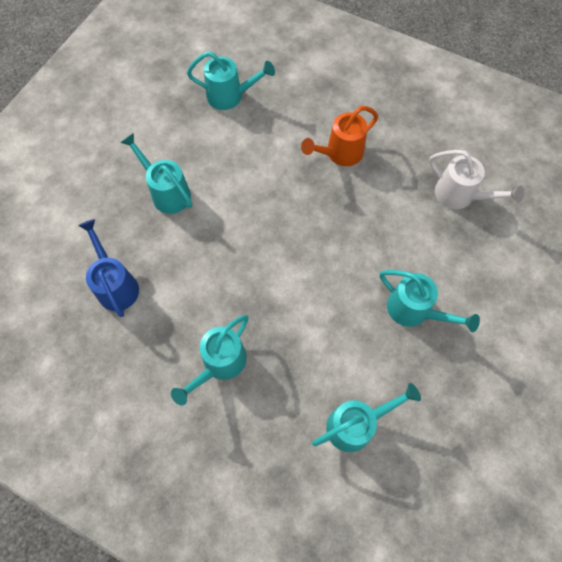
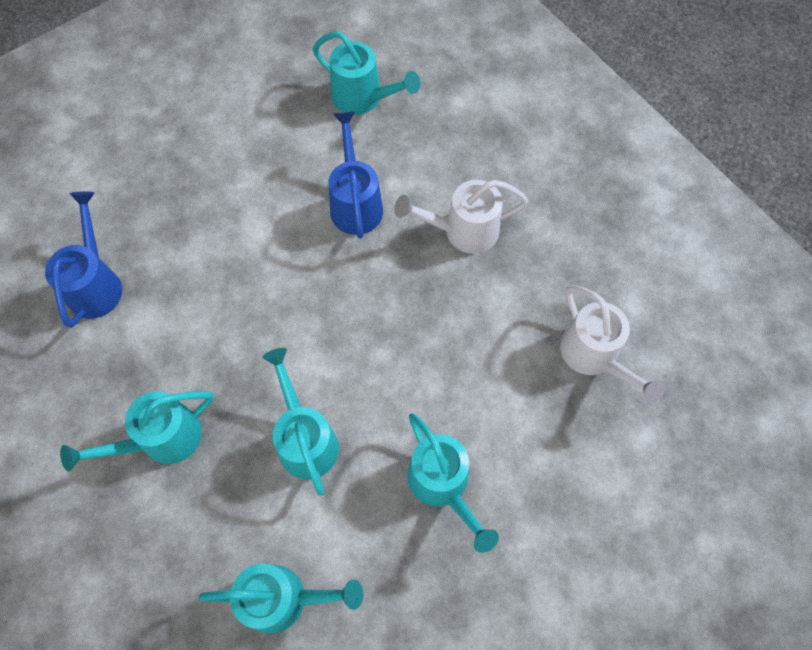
camera: 25 degrees right, 0 degrees up
(167, 192) = (218, 192): turquoise watering can -> turquoise watering can (305, 438)
(262, 163) = (355, 202): none -> blue watering can
(340, 153) = (462, 231): orange watering can -> white watering can

